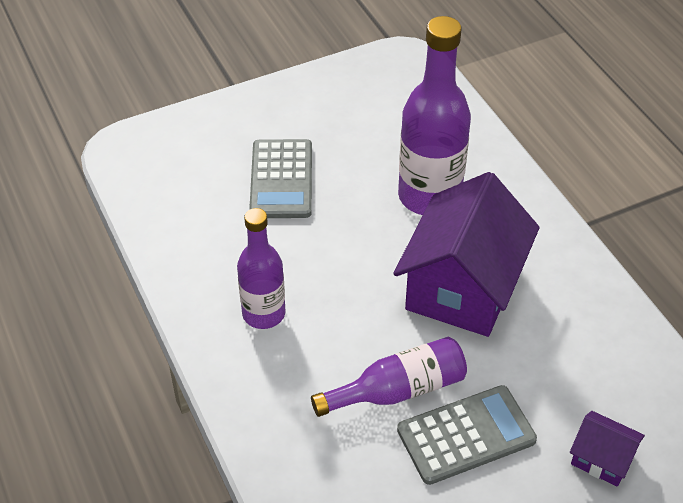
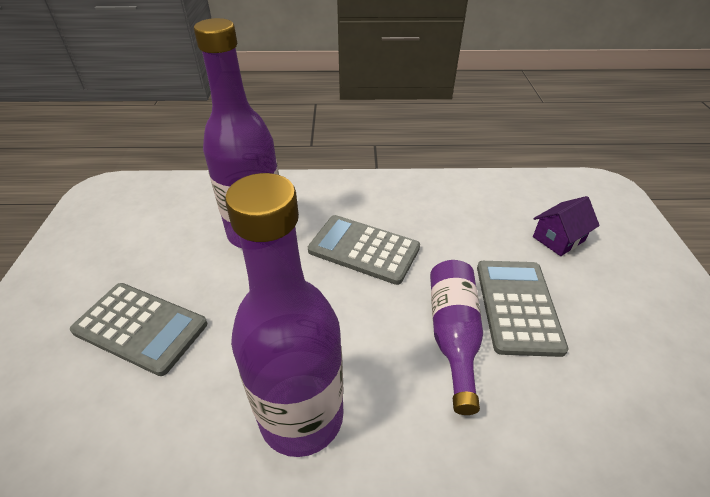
camera: 65 degrees left, 5 degrees down
(263, 313) = (301, 416): purple bottle -> purple bottle, size x1.60
(462, 287) = (363, 249): purple house -> grey calculator

